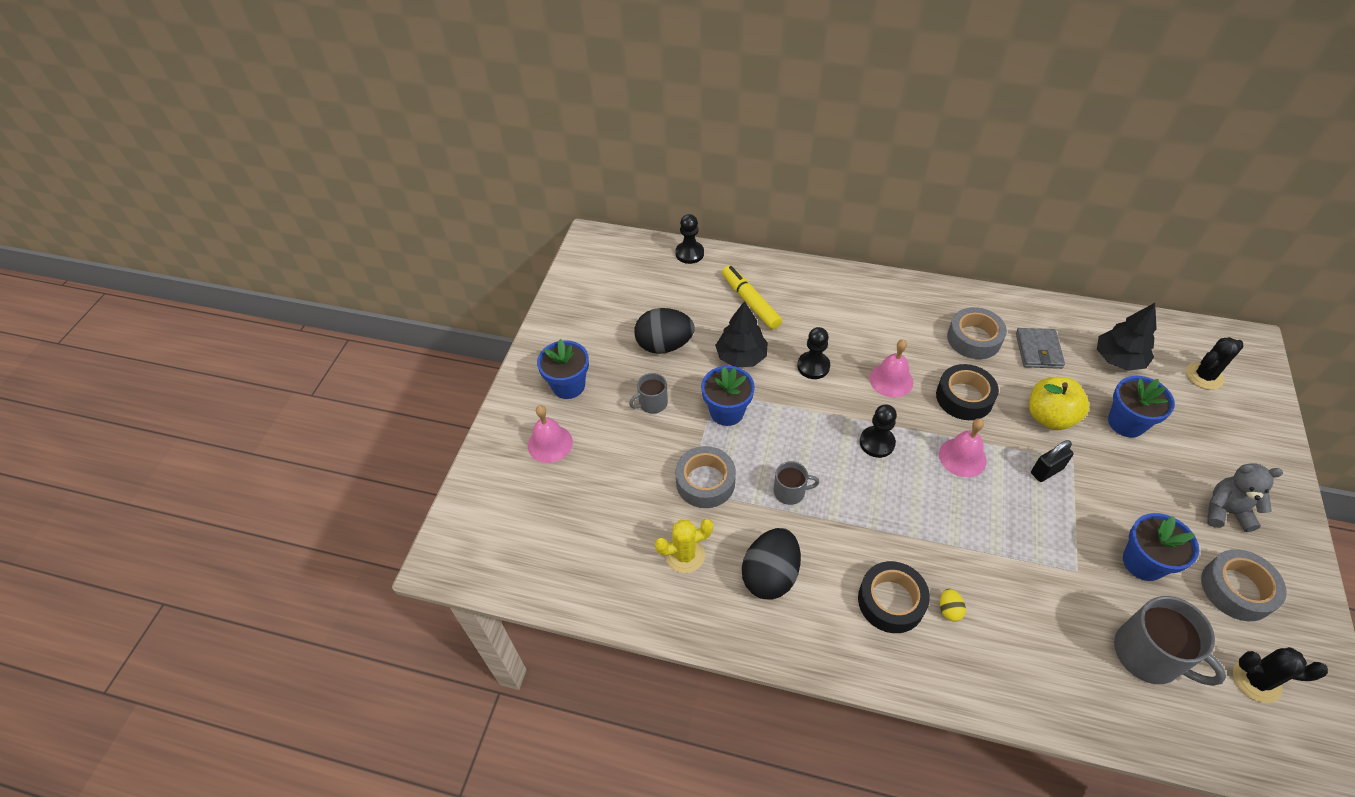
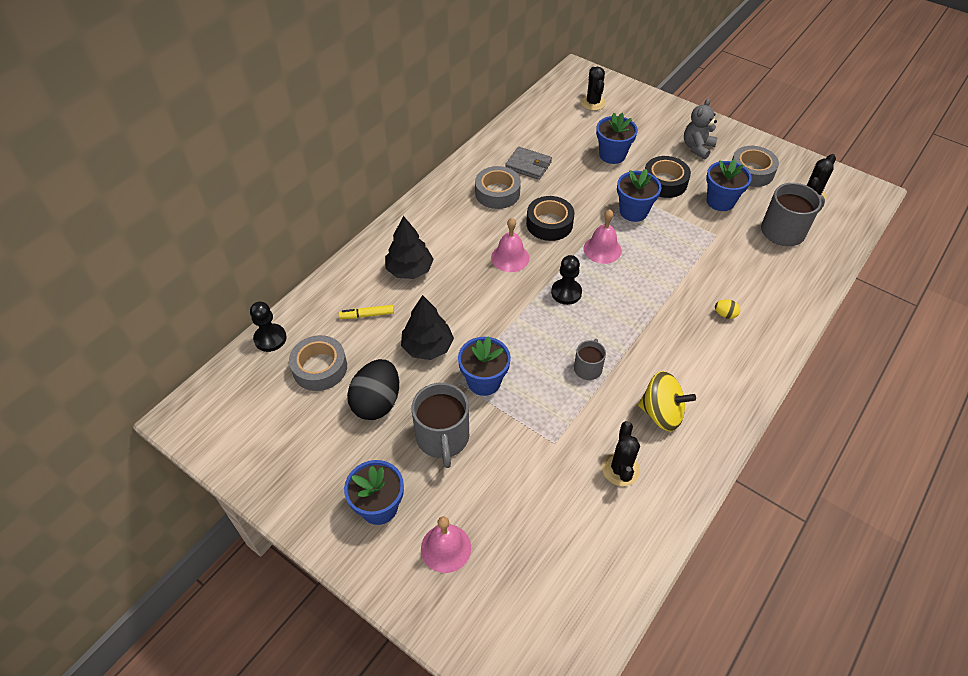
camera: 70 degrees left, 0 degrees up
(652, 403) = (442, 437): grey mug -> grey mug, size x1.77
(685, 555) = (620, 469): yellow cactus -> black cactus
(705, 482) = (552, 426): grey tape -> grey tape (320, 368)
(750, 302) = (367, 315): yellow marker -> yellow marker, size x0.60
(770, 575) = (661, 413): black egg -> yellow spinning top
(813, 366) = (468, 300): black pawn -> none
(891, 601) = (708, 345): black tape -> black tape (664, 182)
(1046, 471) = (633, 211): black padlock -> blue flower pot
(1049, 417) = (589, 188): yellow apple -> none
(1118, 359) = (558, 132): black tree -> black tree (409, 270)

